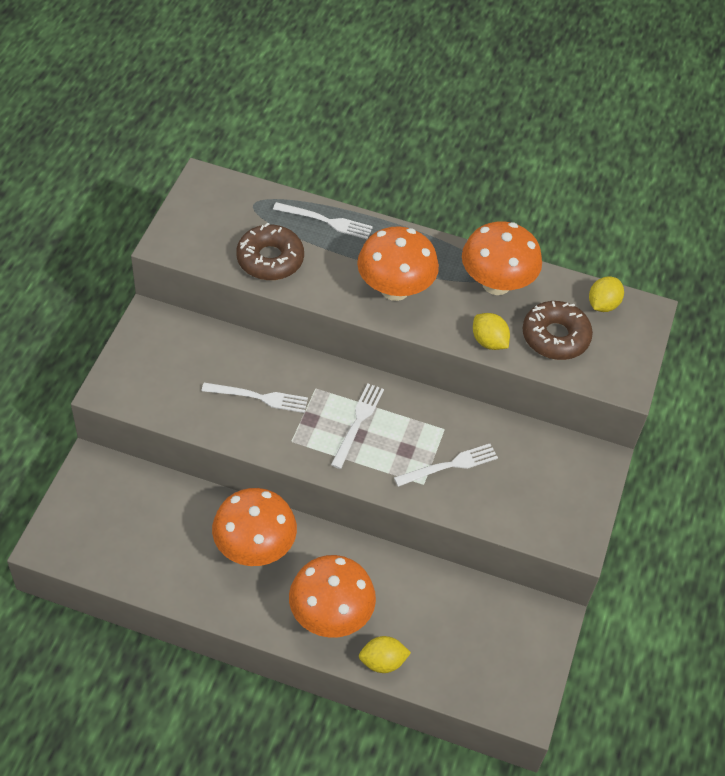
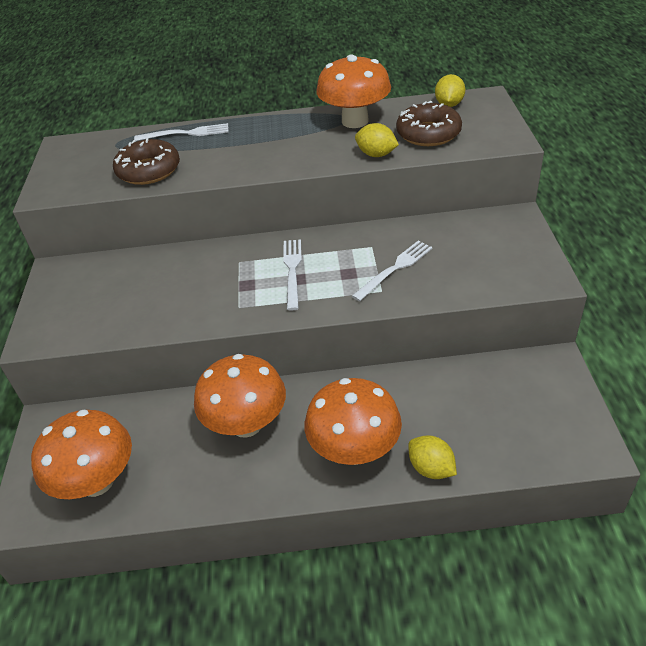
camera: 15 degrees left, 10 degrees down
(259, 397) = (189, 287): white fork -> none
(382, 662) = (431, 468): yellow lemon -> yellow lemon turned 75 degrees clockwise
(395, 289) = (272, 152): orange mushroom -> orange mushroom (97, 481)

